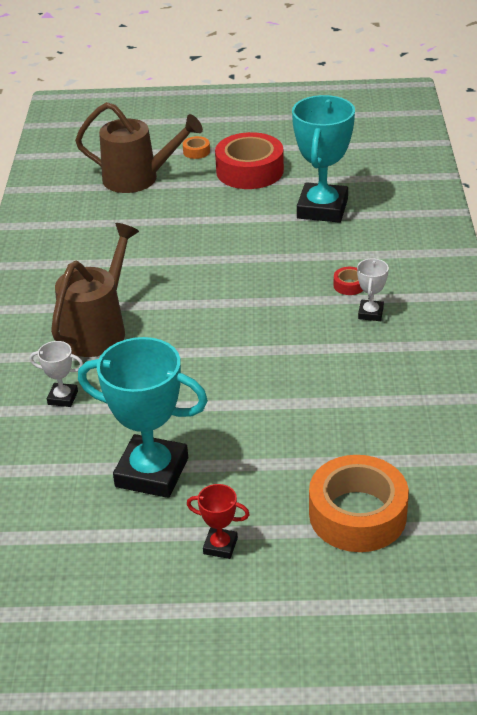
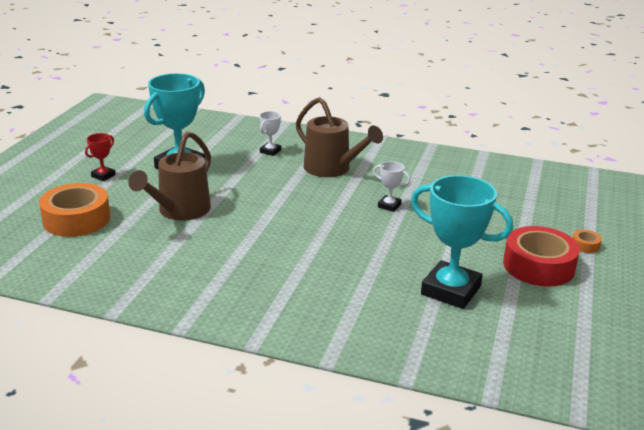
camera: 105 degrees right, 10 degrees down
(139, 179) = (539, 211): brown watering can -> brown watering can (179, 211)
(349, 285) = (317, 275): red tape -> none
(370, 313) = (271, 275): white trophy -> white trophy (389, 206)

